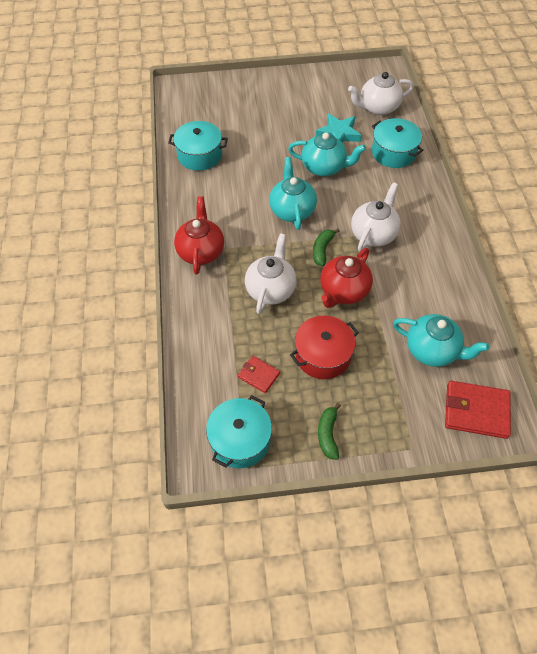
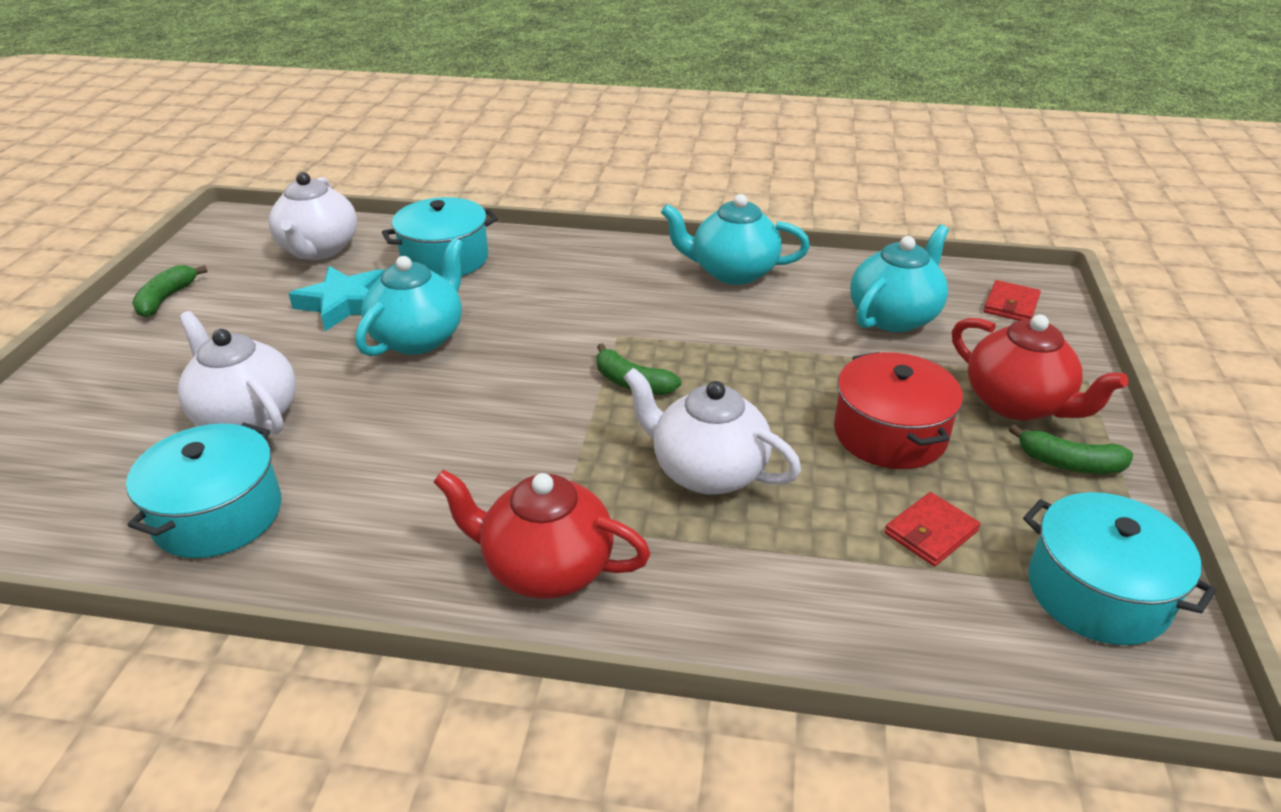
camera: 75 degrees left, 20 degrees down
(292, 210) = (505, 400): turquoise teapot -> turquoise teapot (732, 272)
(316, 81) = (166, 299): none -> green banana
(343, 291) = (744, 379): red teapot -> red teapot (1017, 404)
(374, 234) = (623, 318): white teapot -> white teapot (246, 416)
(476, 411) = (1011, 305): red wallet -> red wallet, size x0.57

